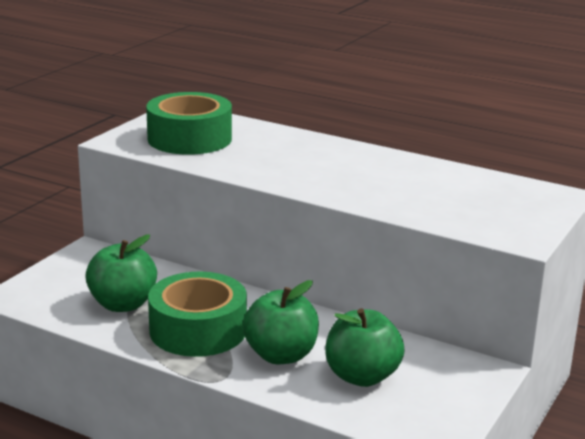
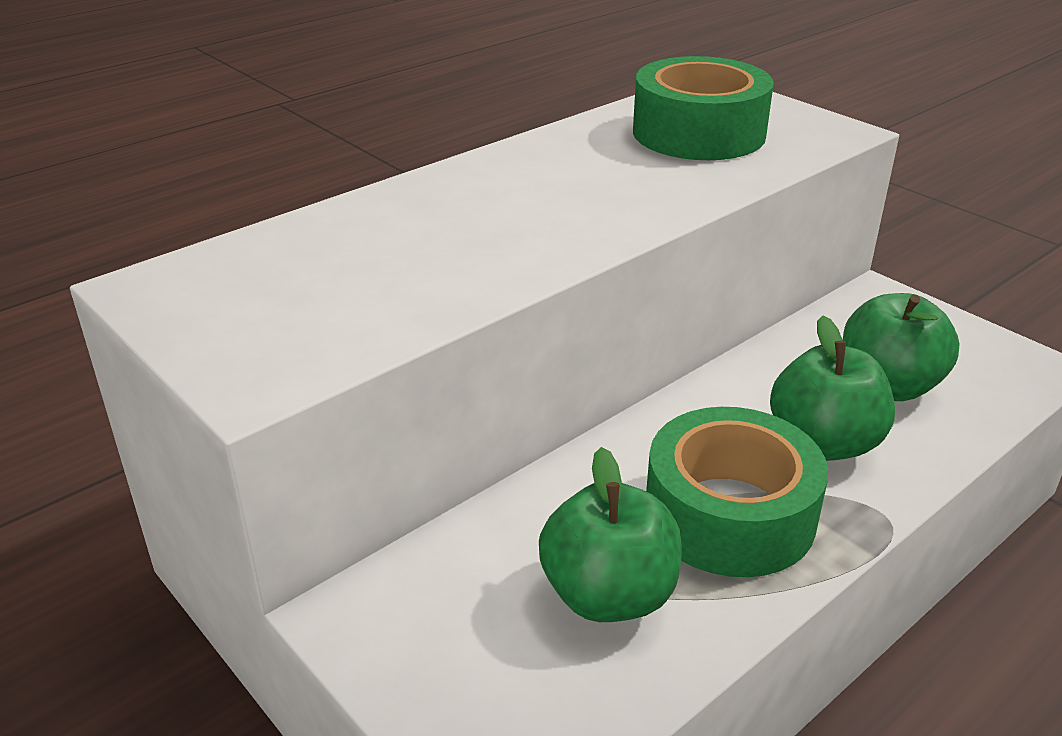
camera: 70 degrees left, 10 degrees up
(189, 139) = (320, 295): green tape -> green tape (698, 133)

